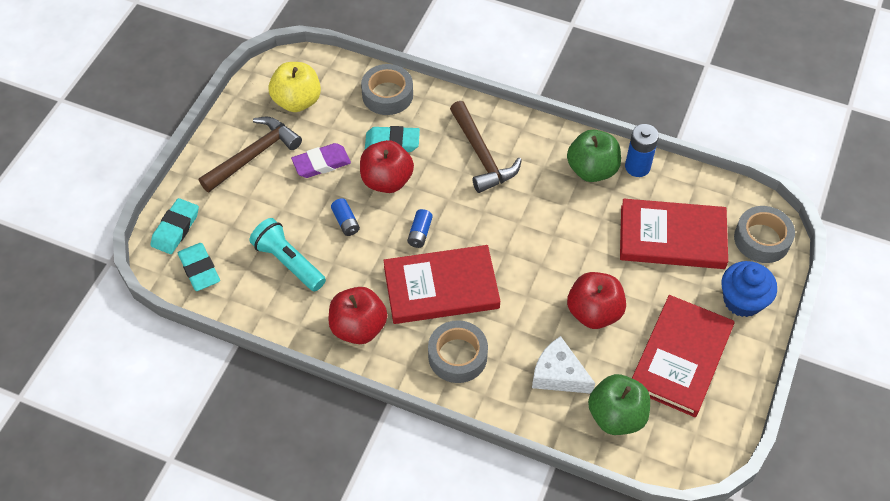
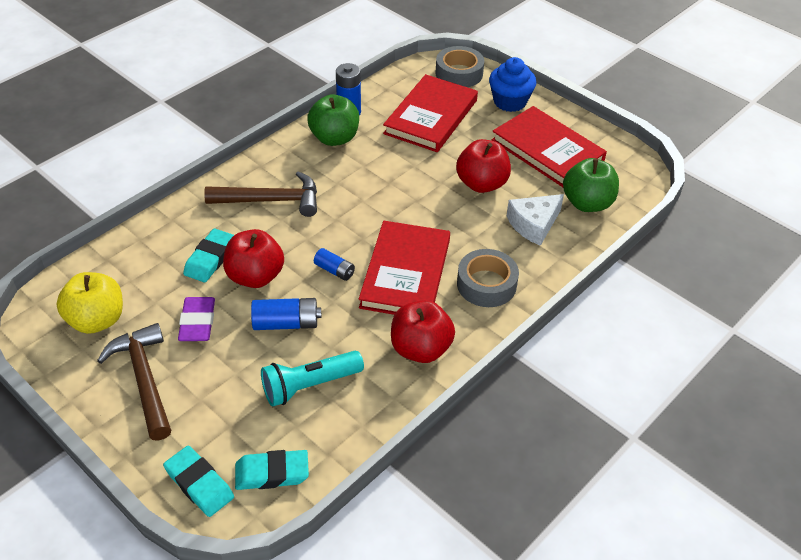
camera: 70 degrees left, 10 degrees down
(346, 222) = (286, 323): blue battery -> blue battery, size x1.56
(387, 95) = (146, 245): grey tape -> none

